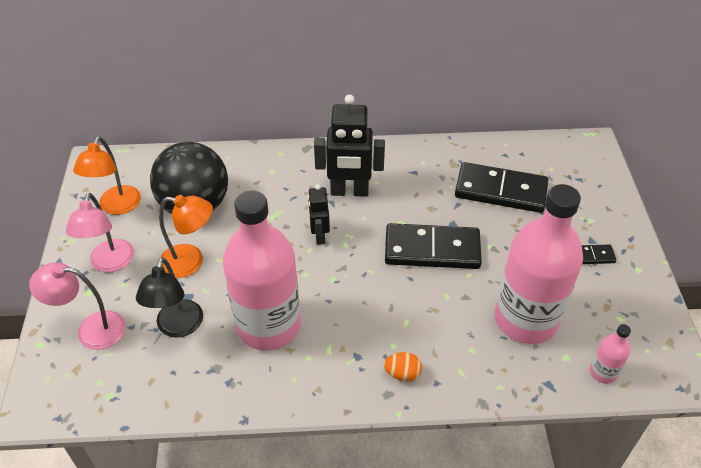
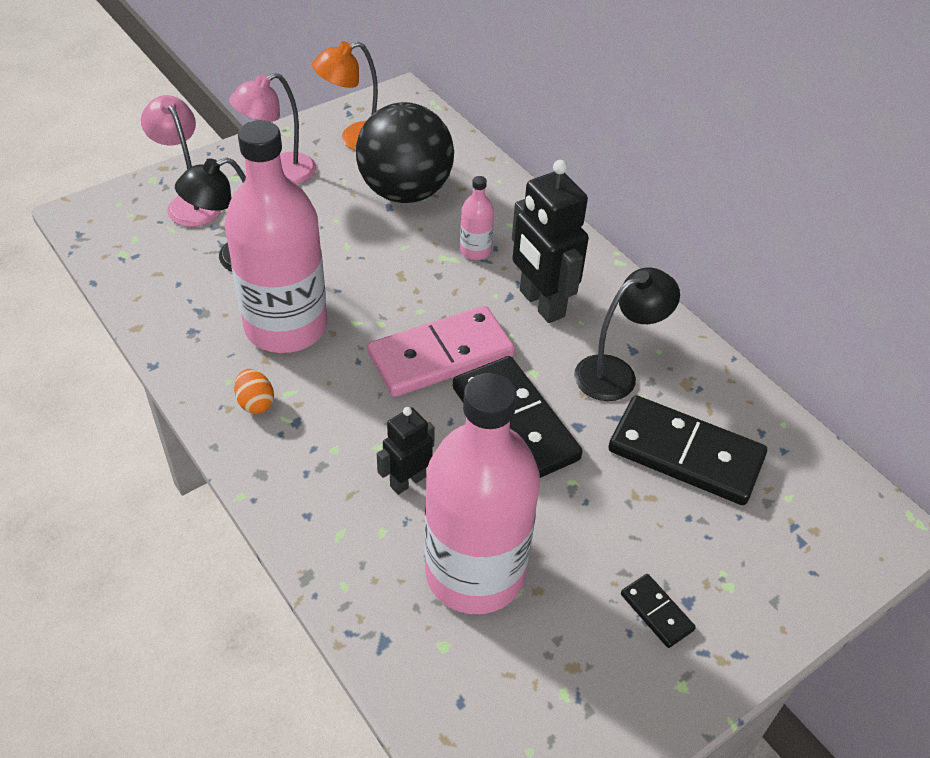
camera: 55 degrees right, 0 degrees up
(191, 262) = (326, 227): orange lamp -> none
(319, 236) = (447, 309): black robot -> black robot (407, 481)
(355, 257) = (440, 355): none -> pink domino
(402, 374) = (298, 475): orange egg -> orange egg (255, 403)
(426, 187) = (616, 373): none -> black lamp
(500, 191) = (685, 454): black domino -> black domino turned 45 degrees counterclockwise
(603, 372) = (447, 703): pink bottle -> pink bottle (475, 251)

